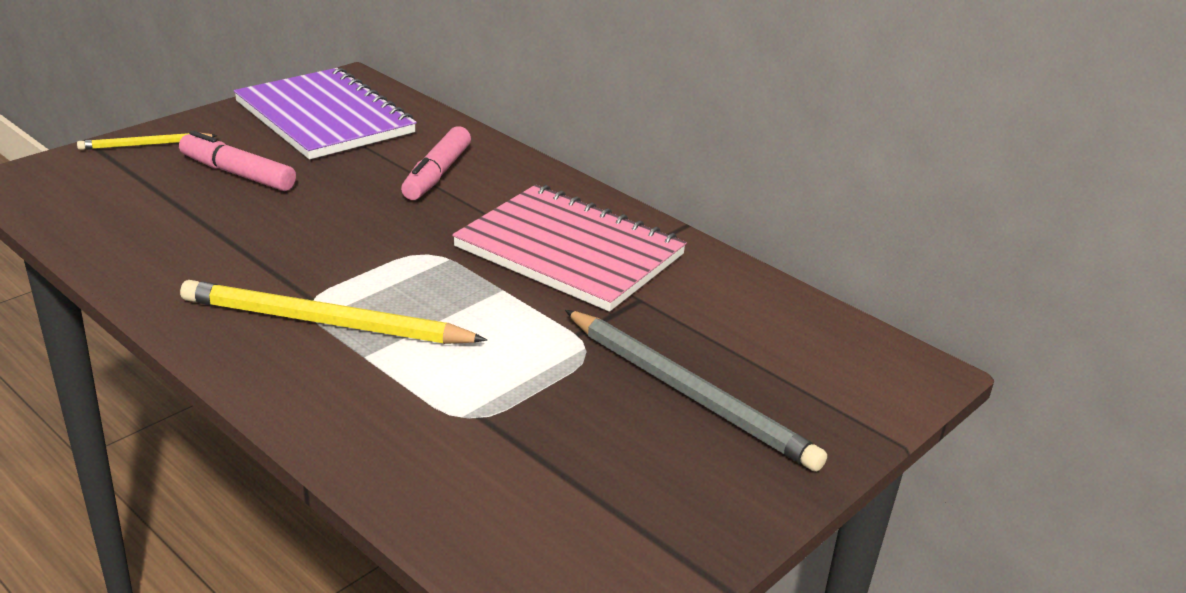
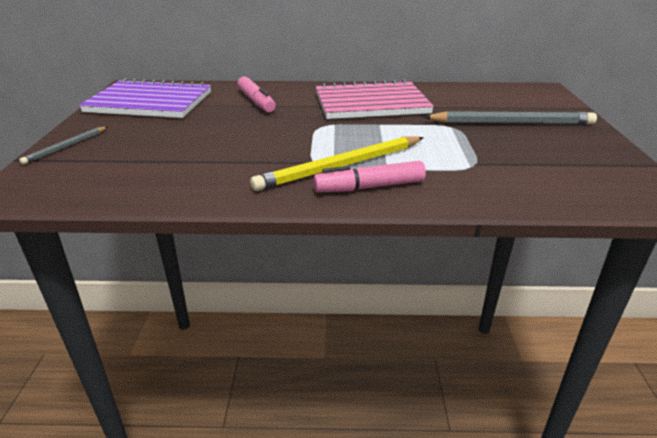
camera: 40 degrees left, 0 degrees up
(145, 145) = (66, 147): yellow pencil -> grey pencil
(237, 174) = (155, 137): pink marker -> pink marker (369, 187)

